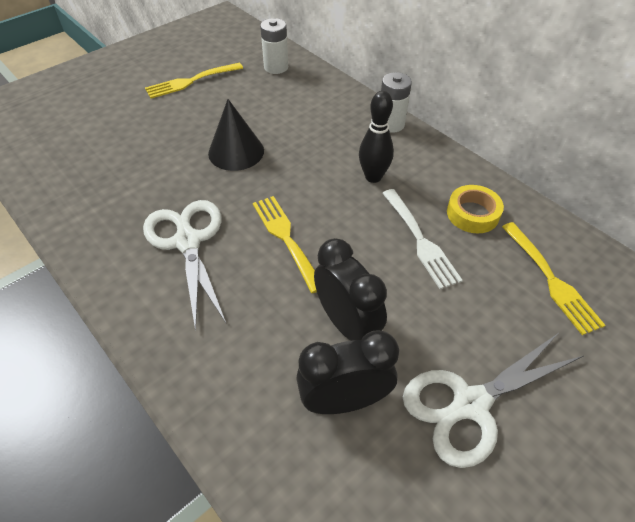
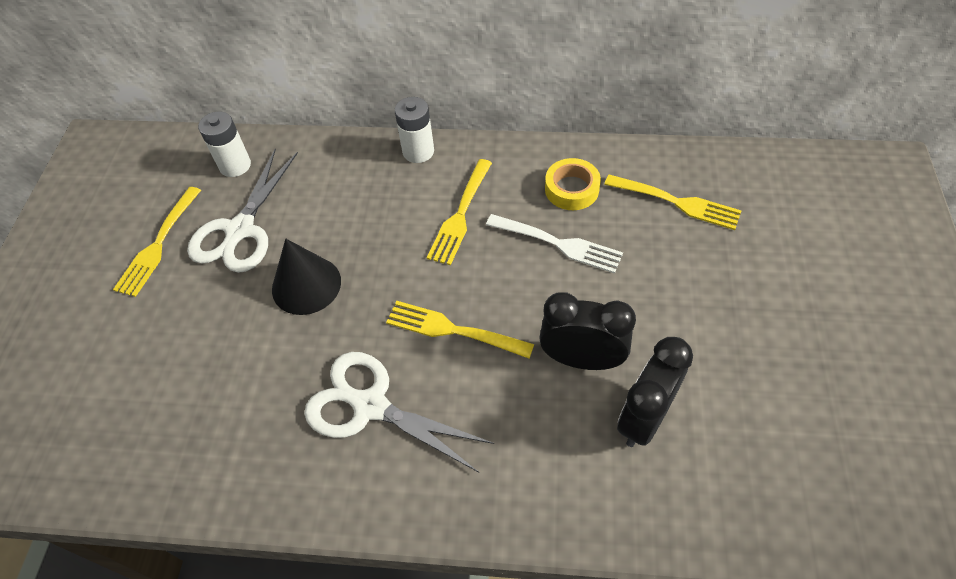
camera: 40 degrees left, 5 degrees up
(373, 177) = (460, 215): black bowling pin -> yellow fork
(469, 405) = (721, 343): white scissors -> white scissors (240, 231)

